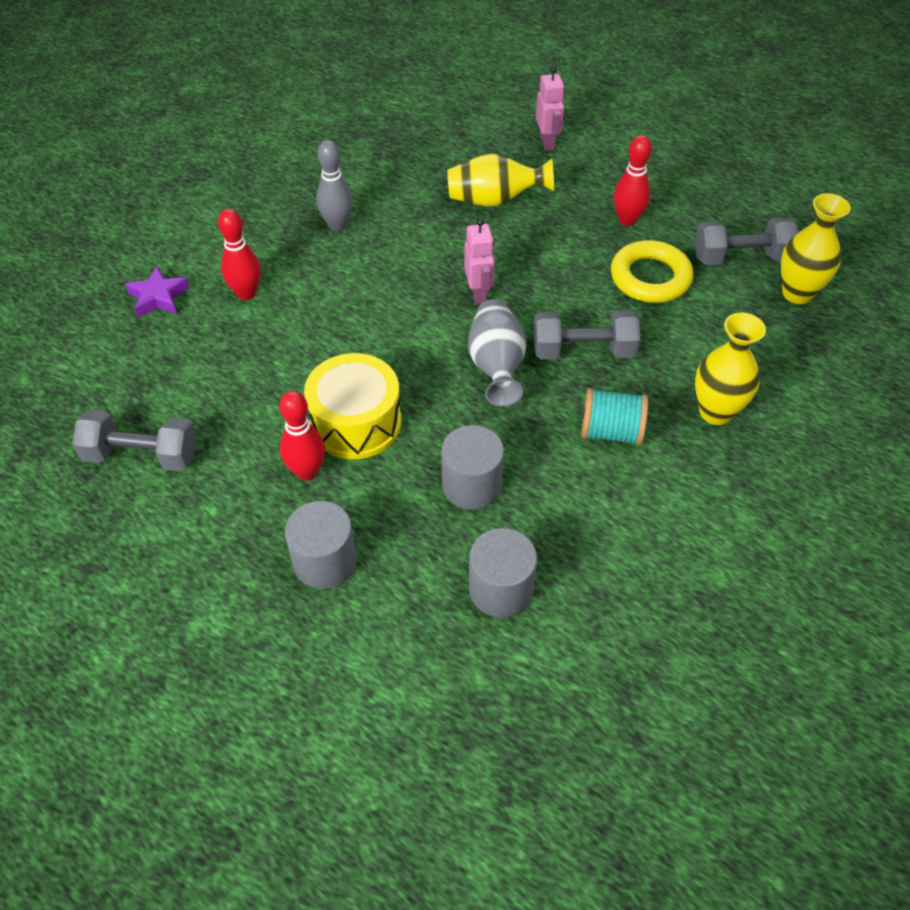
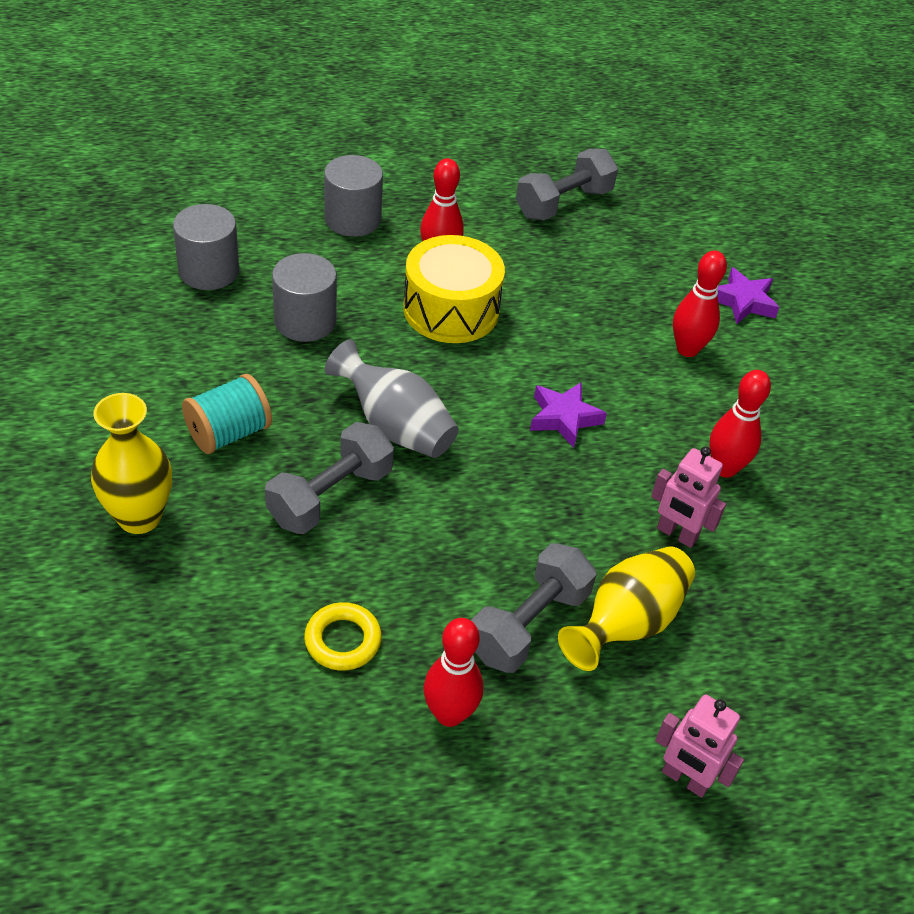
camera: 130 degrees right, 5 degrees down
(337, 225) = (724, 468): grey bowling pin -> red bowling pin
(385, 305) = (564, 418): none -> purple star
(478, 294) = (497, 488): pink robot -> pink robot (676, 534)
(650, 278) = (343, 640): yellow ring -> yellow ring, size x0.62
(740, 257) = (257, 759): grey dumbbell -> grey dumbbell (529, 624)
(797, 293) = (143, 751): yellow vase -> none

